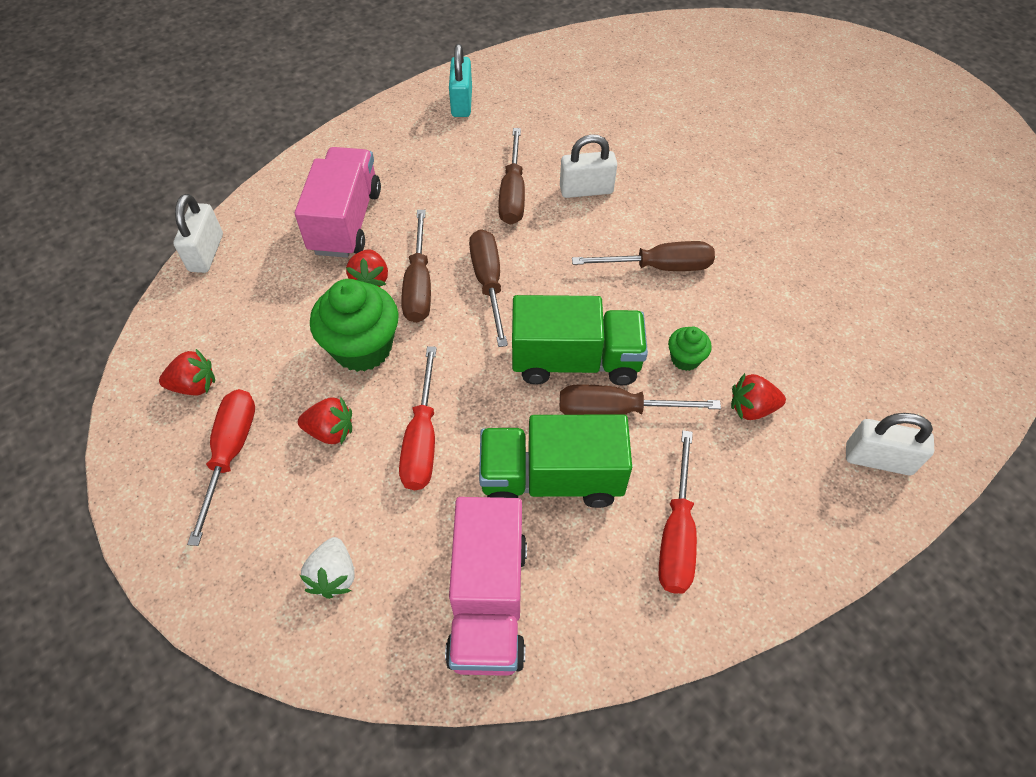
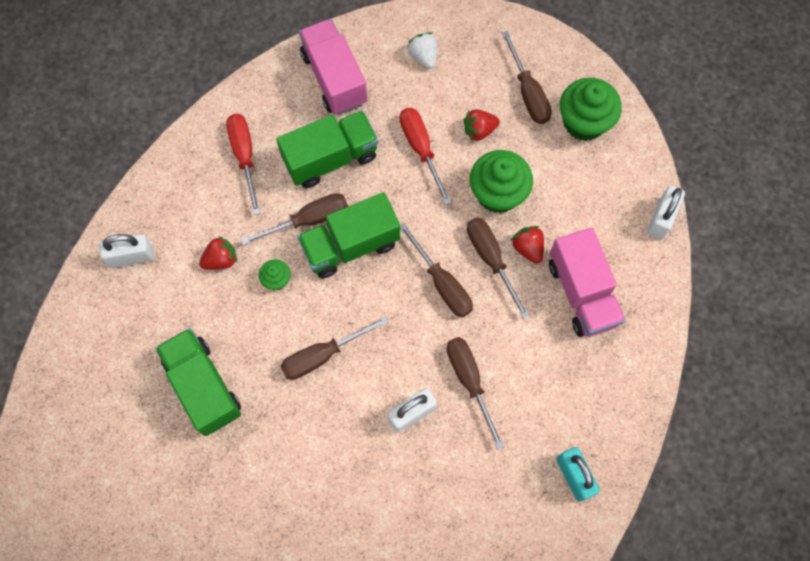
camera: 155 degrees right, 15 degrees up
(194, 386) = (584, 122): red strawberry -> green cupcake
(206, 253) = (661, 219): white padlock -> white padlock turned 45 degrees clockwise
(230, 454) = (528, 92): red screwdriver -> brown screwdriver
(808, 286) = (203, 387): none -> green truck

